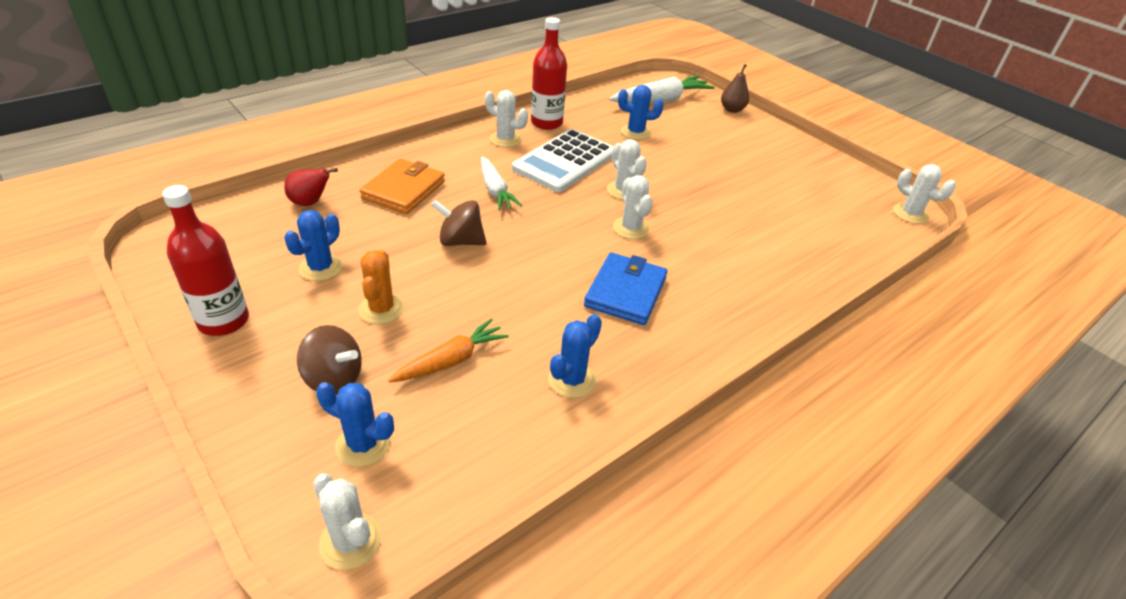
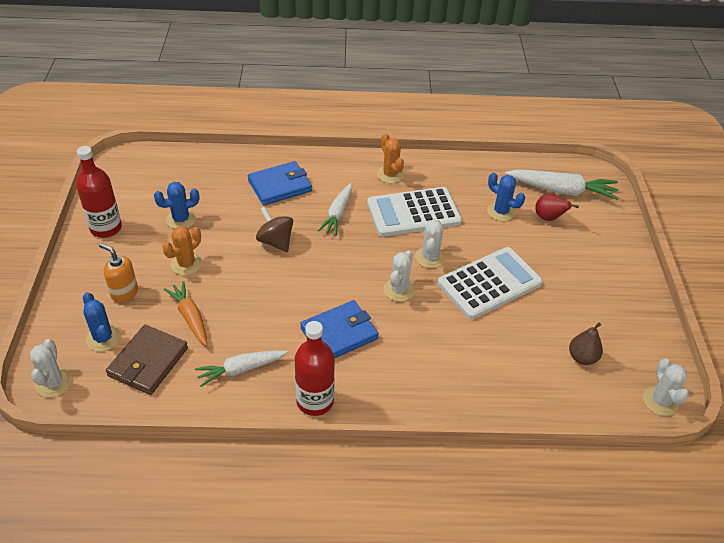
camera: 40 degrees right, 5 degrees up
(310, 203) = (217, 170): red pear -> red pear (548, 218)
(334, 379) = (124, 293): brown spinning top -> orange soap dispenser
(404, 190) = (280, 186): orange wallet -> blue wallet
(451, 360) = (190, 317): orange carrot -> orange carrot turned 120 degrees counterclockwise
(455, 436) = (148, 362): none -> brown wallet
(505, 139) = (390, 174): white cactus -> orange cactus
(546, 123) = (437, 173): red bottle -> red bottle (315, 401)
(572, 380) = (241, 369): blue cactus -> white carrot
(696, 189) = (489, 283): none -> white calculator
(732, 110) = (619, 227): brown pear -> brown pear (582, 357)

